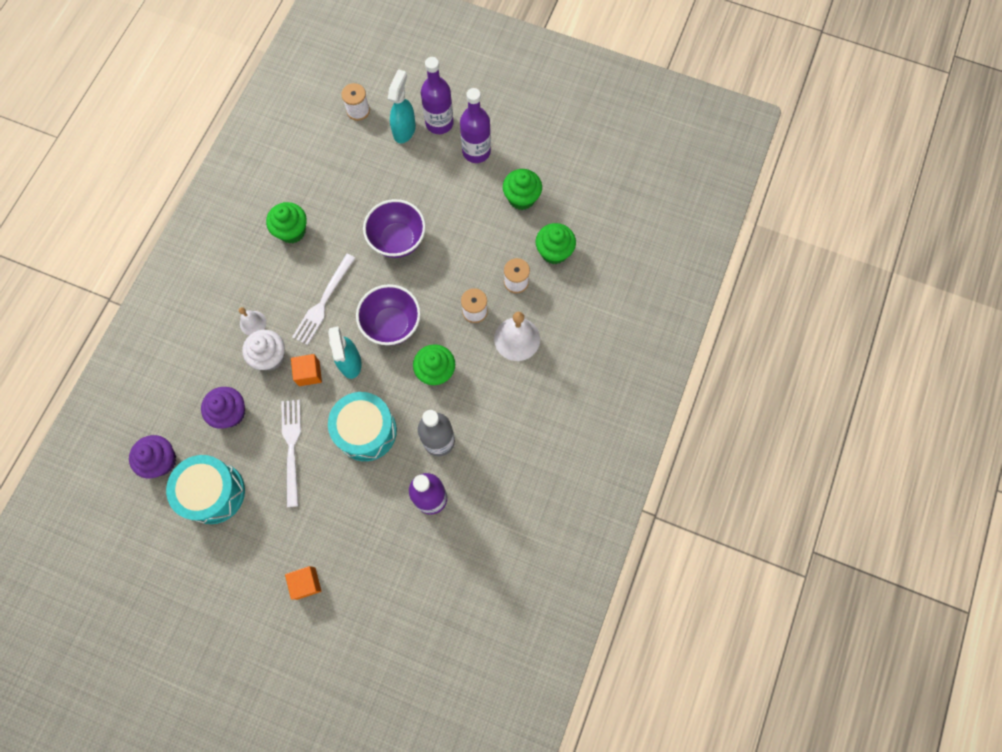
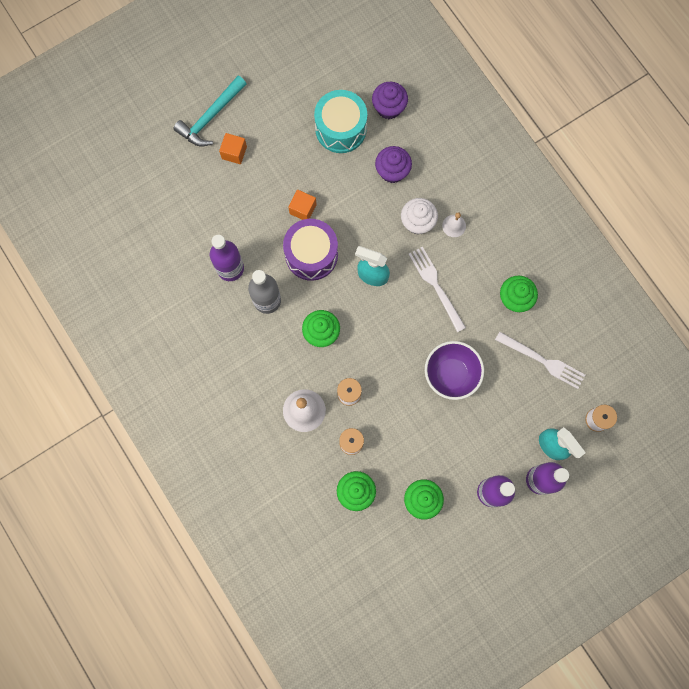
camera: 125 degrees right, 5 degrees up
(281, 638) = (211, 117): none -> turquoise hammer
(292, 447) = (336, 197): white fork -> white fork (543, 361)
(309, 373) = (384, 242): orange cube -> orange cube (303, 209)
(366, 431) = (311, 255): turquoise drum -> purple drum
(392, 325) = (381, 325): purple bowl -> none

